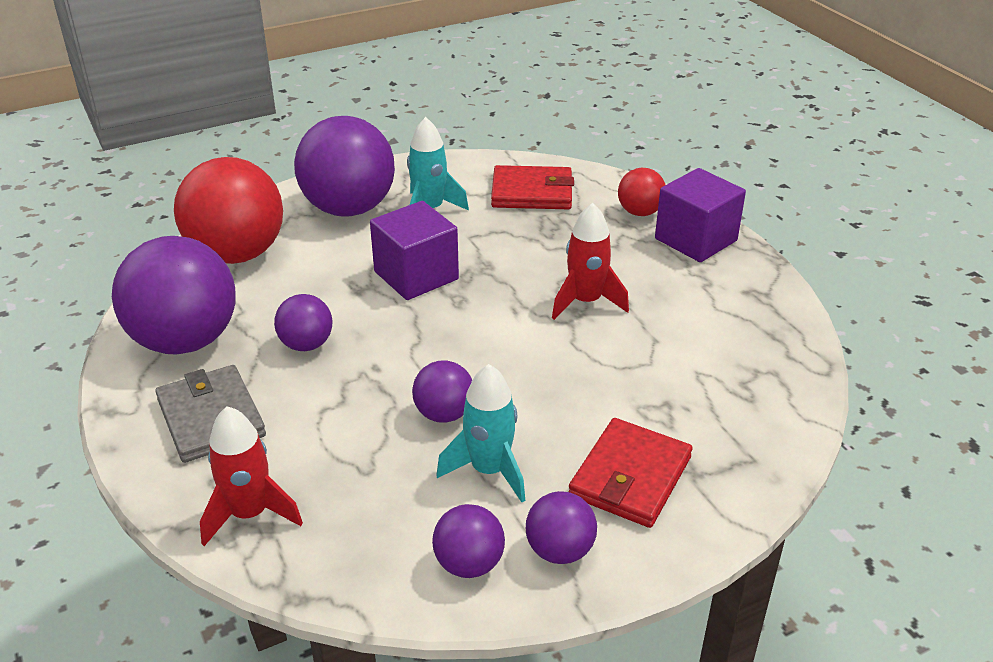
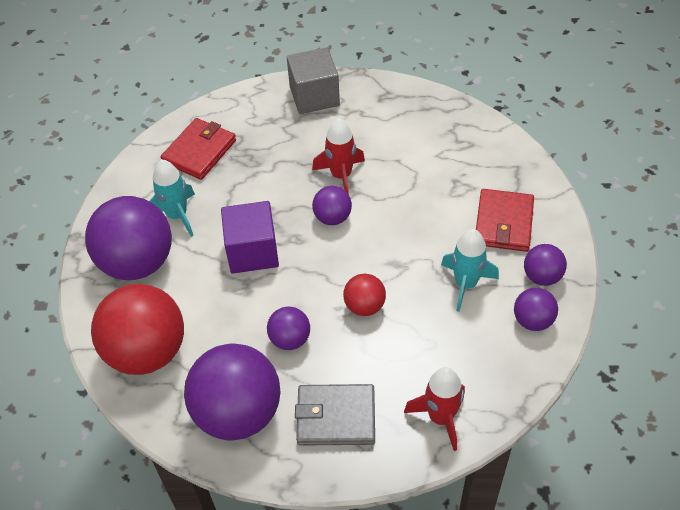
camera: 60 degrees left, 15 degrees up
(444, 414) = (405, 287): purple ball -> purple ball (332, 217)
(630, 476) = (503, 223): red wallet -> red wallet turned 45 degrees clockwise
(640, 212) = (265, 108): red ball -> red ball (364, 306)
(695, 239) = (314, 96): purple cube -> grey cube

